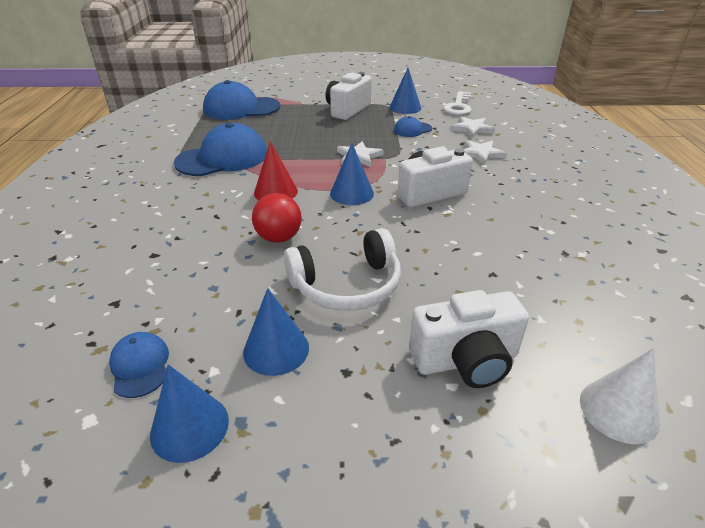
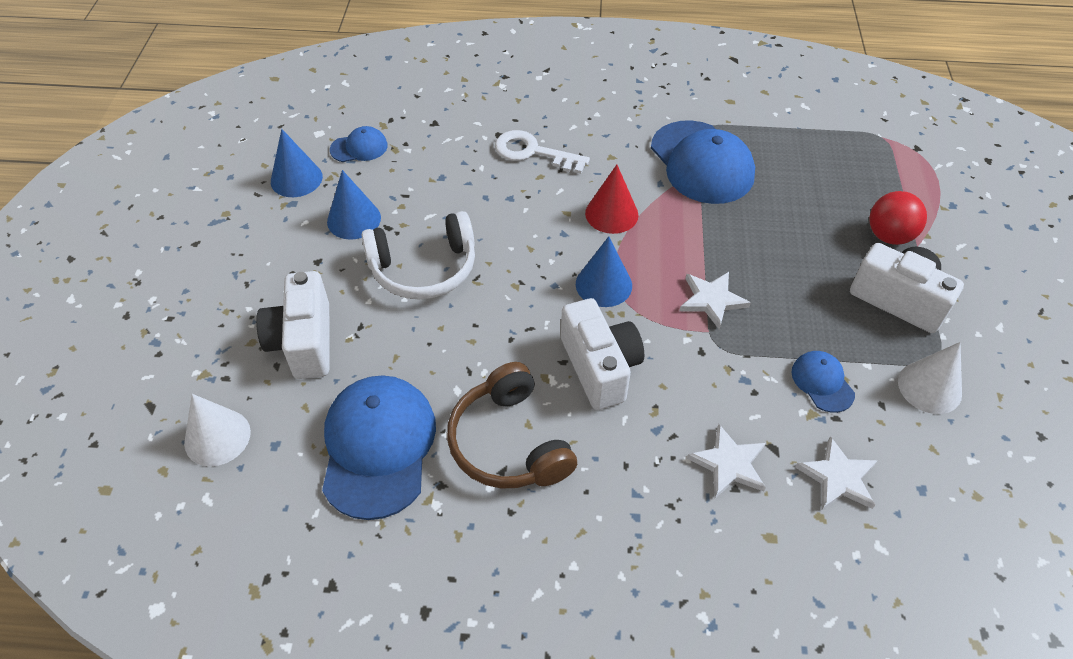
camera: 95 degrees right, 15 degrees up
(241, 108) = (878, 169): blue cap -> blue cap (378, 447)
(279, 238) = (513, 218): red ball -> red ball (889, 236)
(347, 285) = (424, 268): white headphones -> white headphones turned 90 degrees counterclockwise
(405, 107) = (929, 387): blue cone -> white cone
(458, 106) = (957, 482): white key -> white key (533, 152)
(511, 225) = (509, 442): none -> brown headphones

